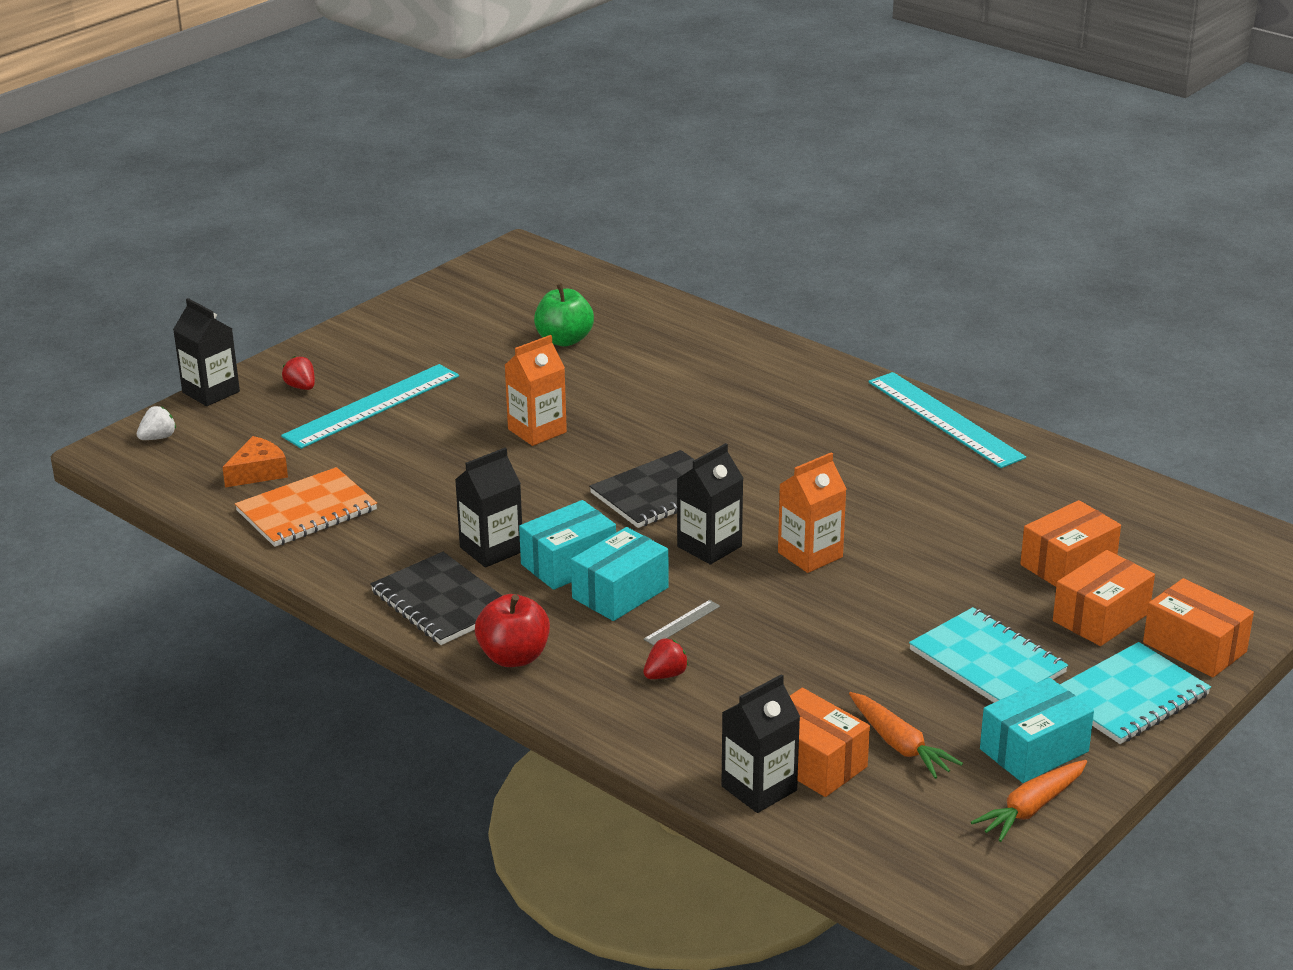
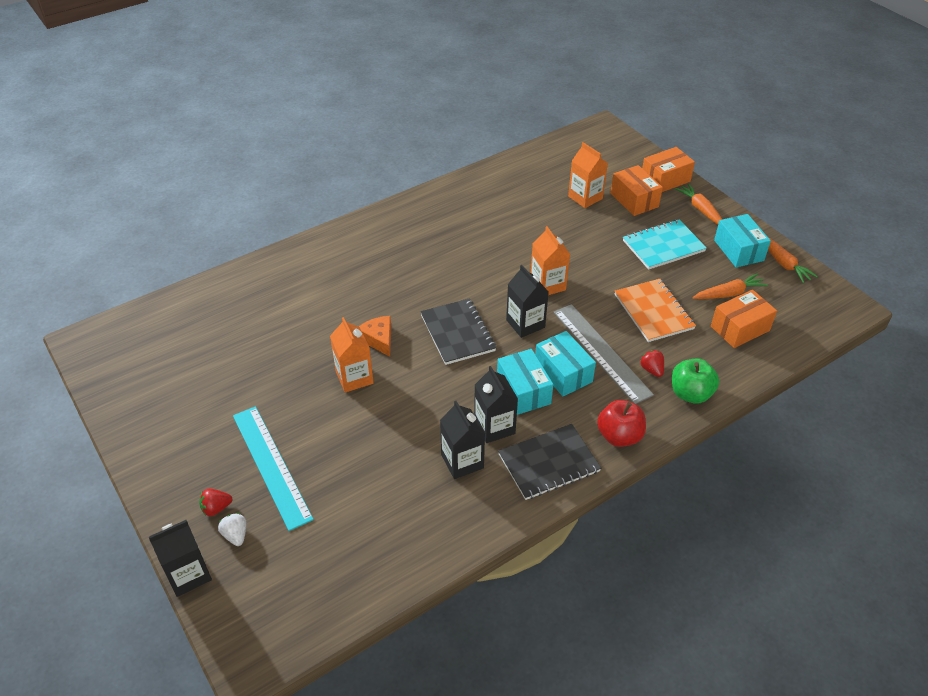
camera: 75 degrees left, 15 degrees up
(158, 438) = (246, 622): white strawberry -> white strawberry (236, 535)
(258, 472) = (336, 553): orange cheese -> orange cheese (378, 339)
(307, 511) = (406, 527): orange notebook -> orange notebook (653, 312)
(564, 340) = (237, 341): green apple -> green apple (690, 393)
(682, 623) = (601, 352): grey ruler -> grey ruler, size x2.49
(759, 788) = (760, 354): black carton -> black carton (462, 461)
(945, 419) = (427, 201): turquoise ruler -> none
(1068, 564) = (585, 197): orange box -> orange carton
(1129, 697) = (701, 210): turquoise notebook -> orange carrot

